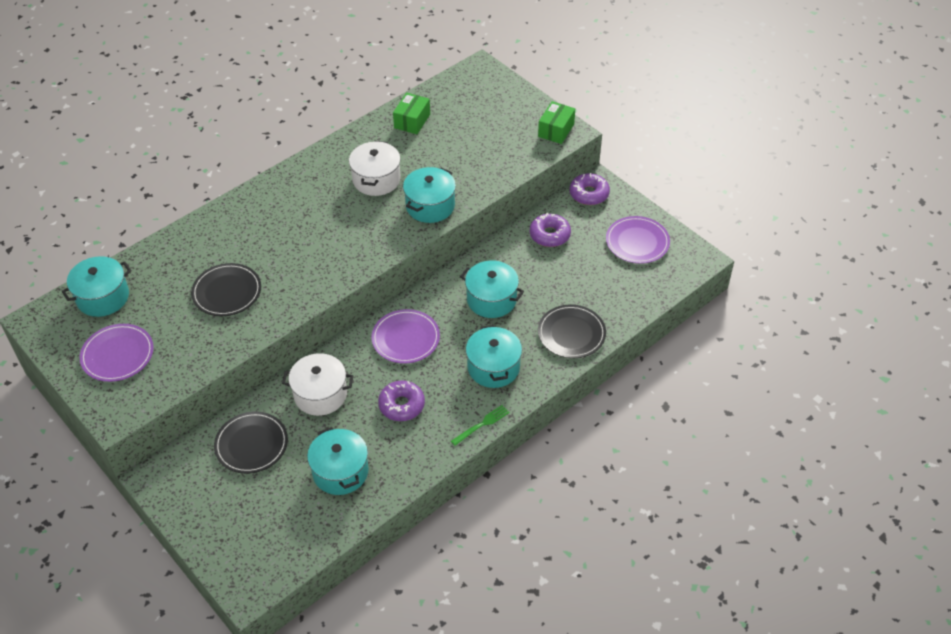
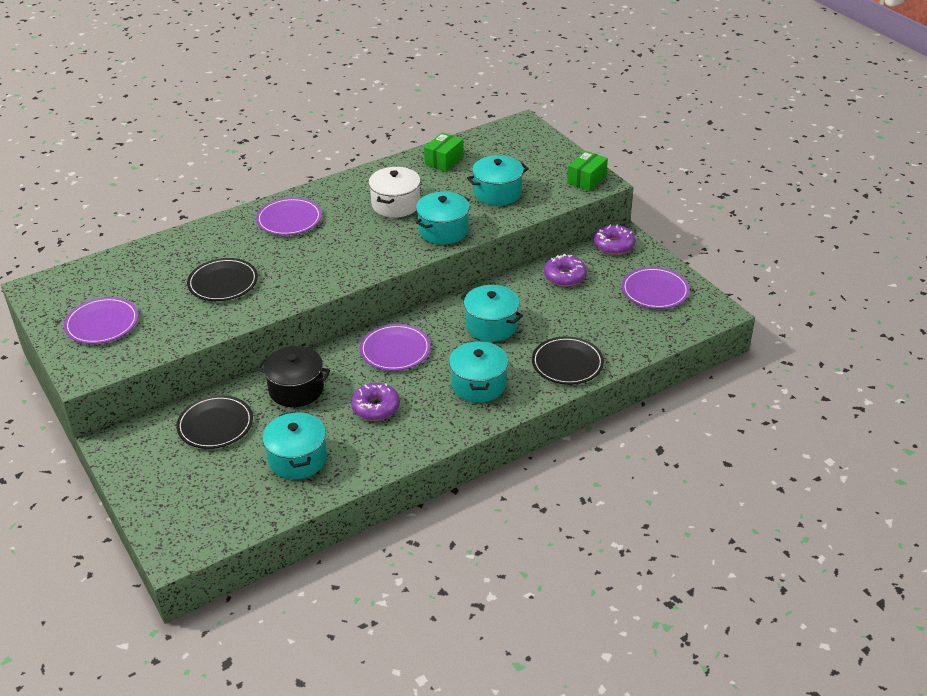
camera: 10 degrees right, 10 degrees down
(103, 297) = (103, 275): turquoise pot -> turquoise pot (497, 193)
(274, 209) = (289, 219): none -> purple plate
(320, 394) = (296, 389): white pot -> black pot
(482, 424) = (454, 433): green fork -> none

